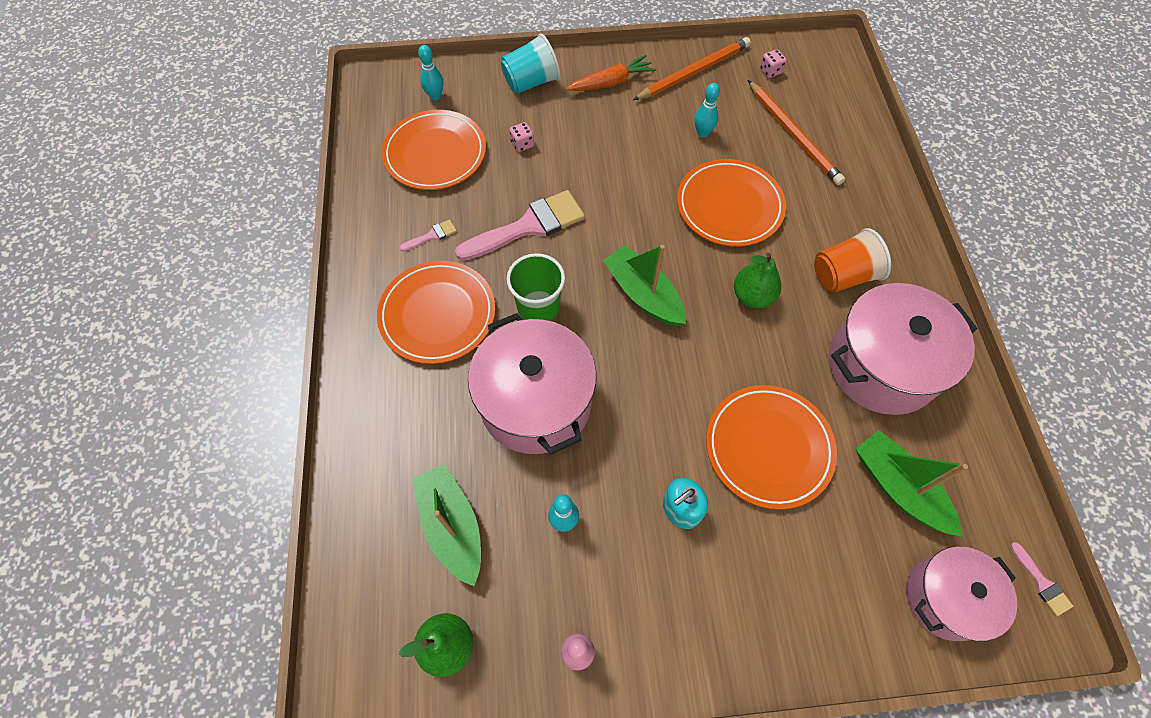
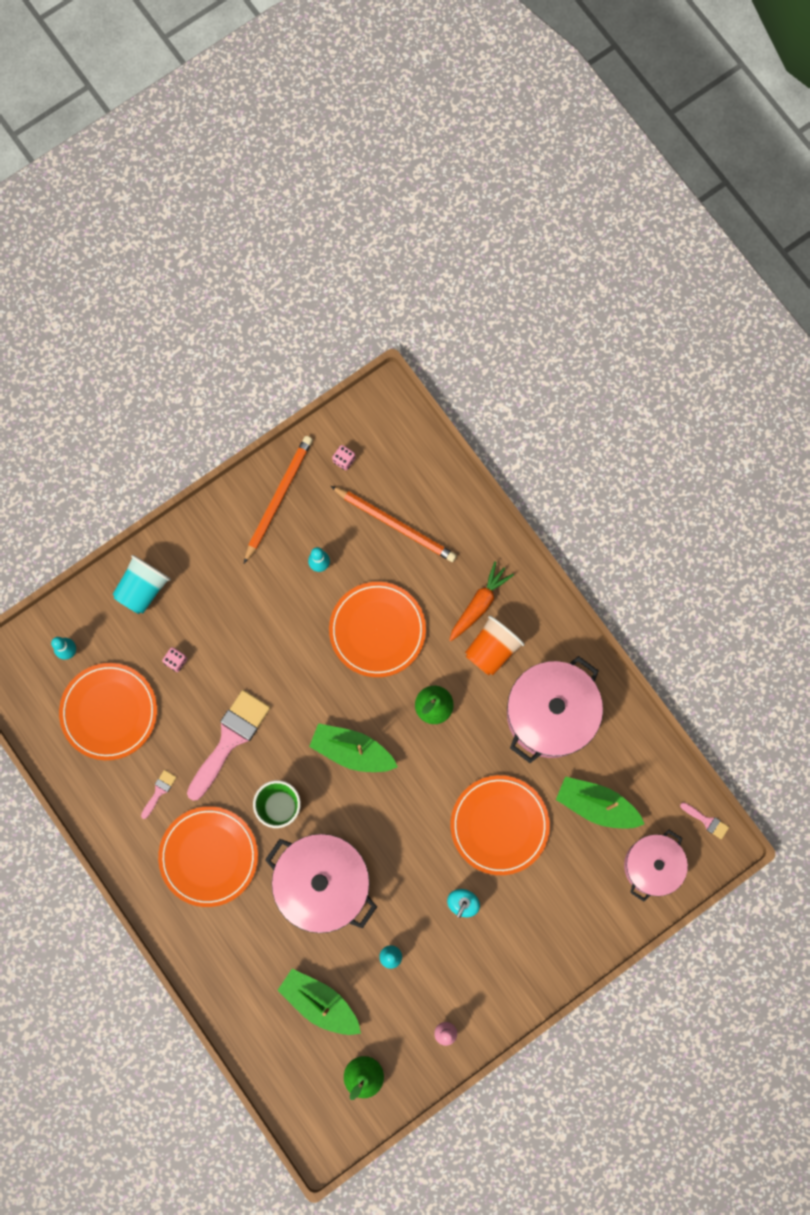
camera: 30 degrees left, 15 degrees up
(611, 83) = (213, 550): orange carrot -> orange carrot (479, 604)

